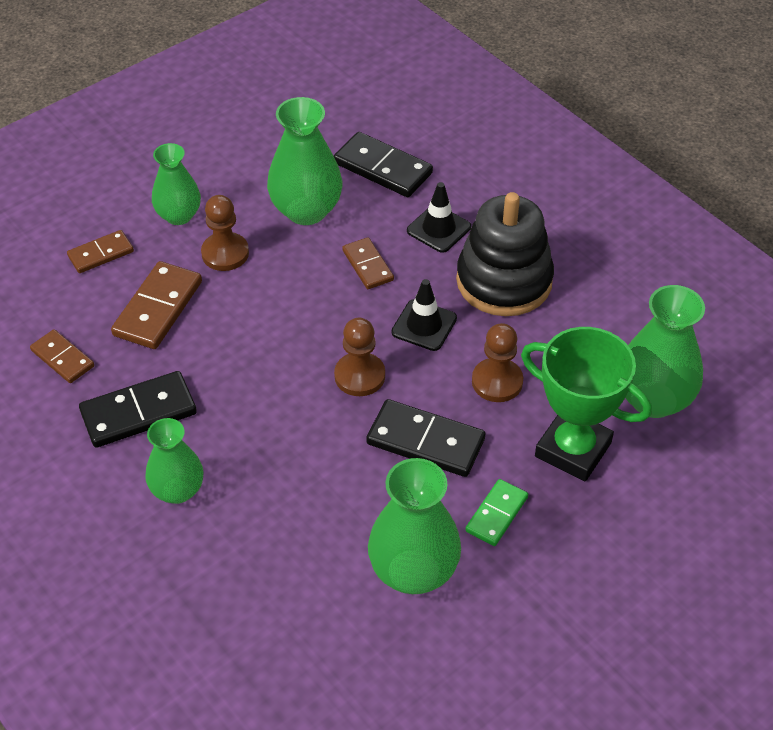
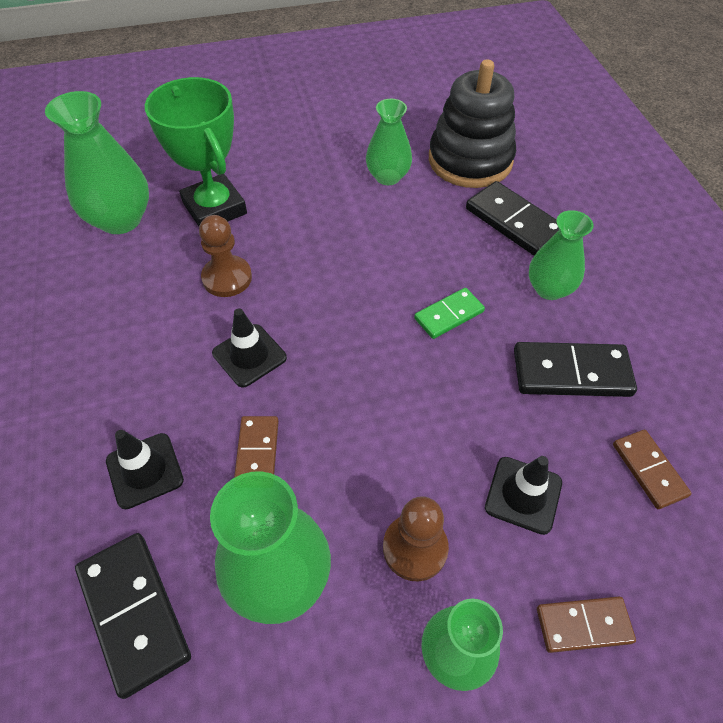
camera: 155 degrees left, 5 degrees up
(158, 308) = (523, 495): brown domino -> black traffic cone
(359, 376) = (342, 328): brown pawn -> none
(413, 571) = (388, 177): green vase -> green vase, size x0.65
(425, 441) = (321, 253): black domino -> black domino (514, 222)
(496, 514) = (305, 189): green domino -> green domino (449, 315)
(504, 281) = (135, 372): black stacking toy -> black stacking toy (470, 160)

